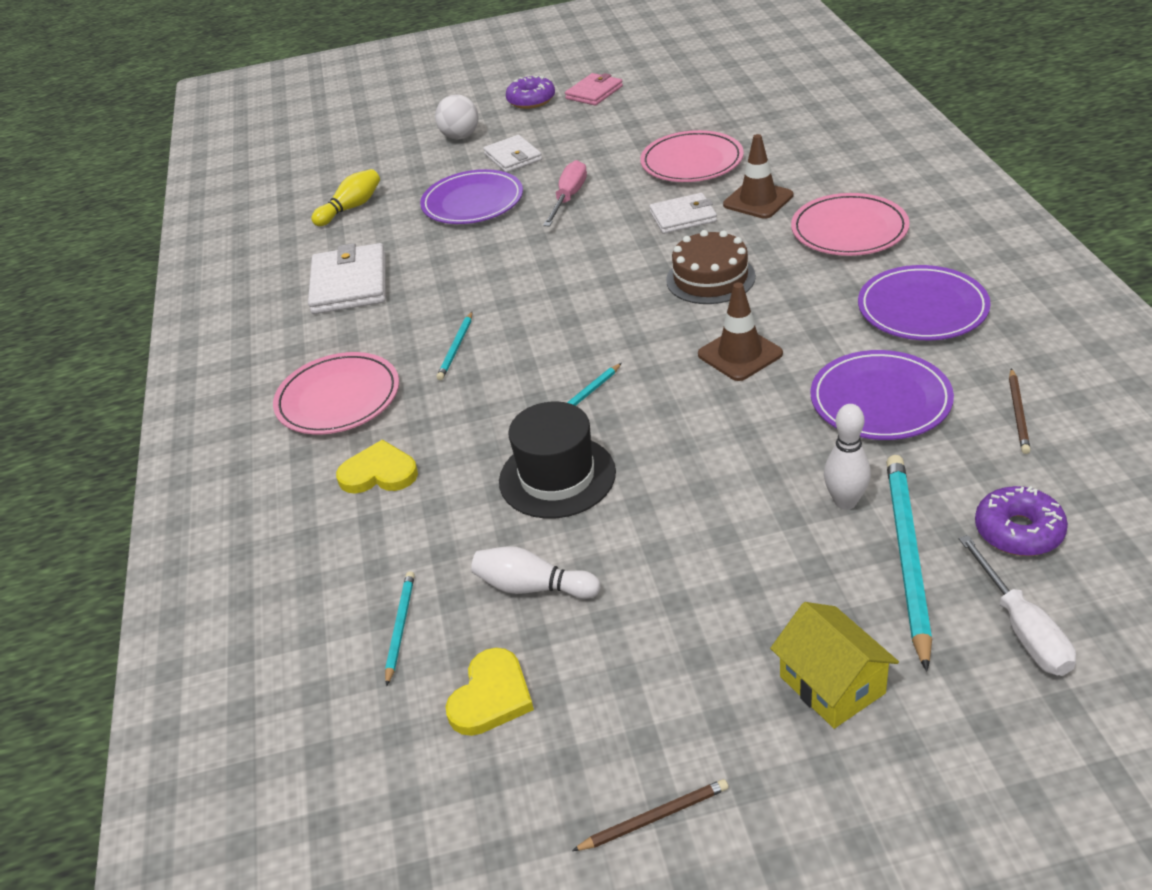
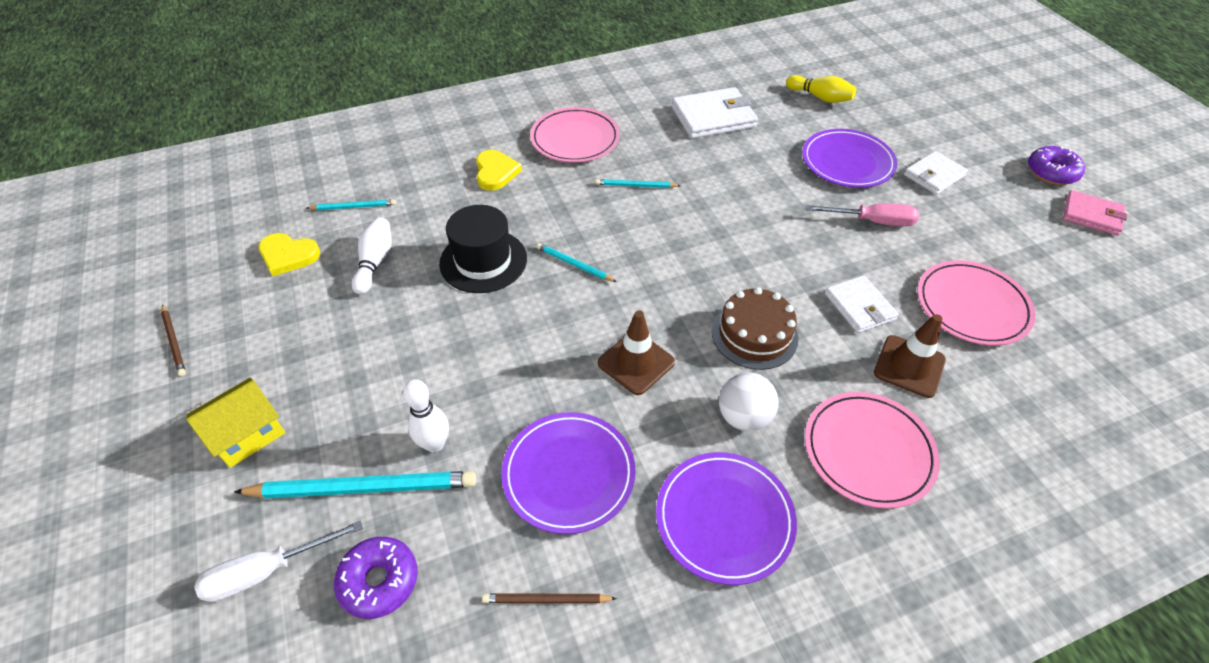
camera: 75 degrees right, 10 degrees up
(460, 136) = (959, 137): white ball -> white ball (743, 417)

